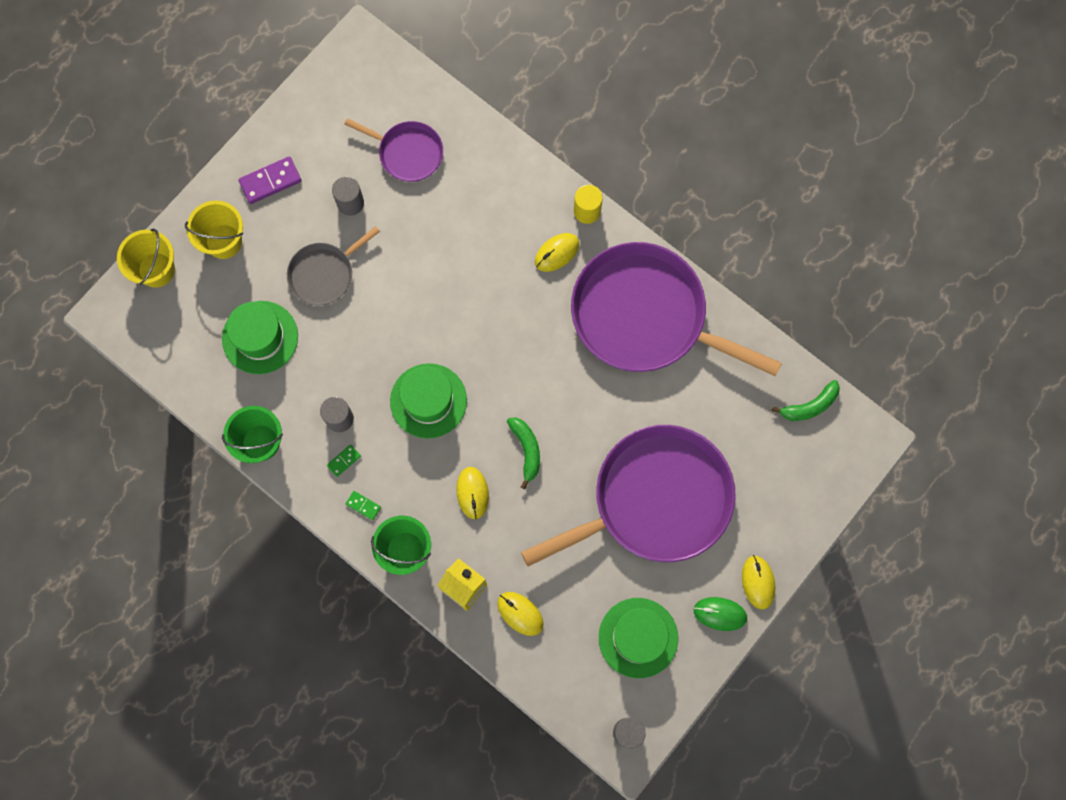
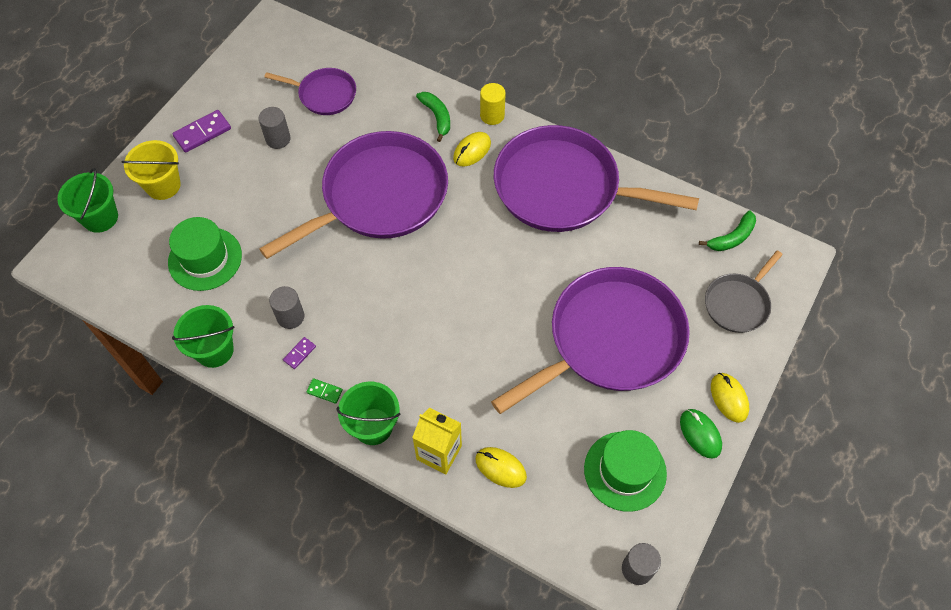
camera: 10 degrees left, 15 degrees down
(156, 270) = (100, 217): yellow bucket -> green bucket
(324, 273) = (261, 197): grey pan -> grey pan (738, 303)
(344, 461) = (299, 353): green domino -> purple domino
(428, 401) = (375, 288): green hat -> none
(448, 293) = (379, 197): none -> purple pan
(472, 493) = (431, 362): yellow mouse -> none
(526, 450) = (477, 316): green banana -> green banana (437, 117)
(720, 614) = (700, 434): green mouse -> green mouse turned 60 degrees clockwise

